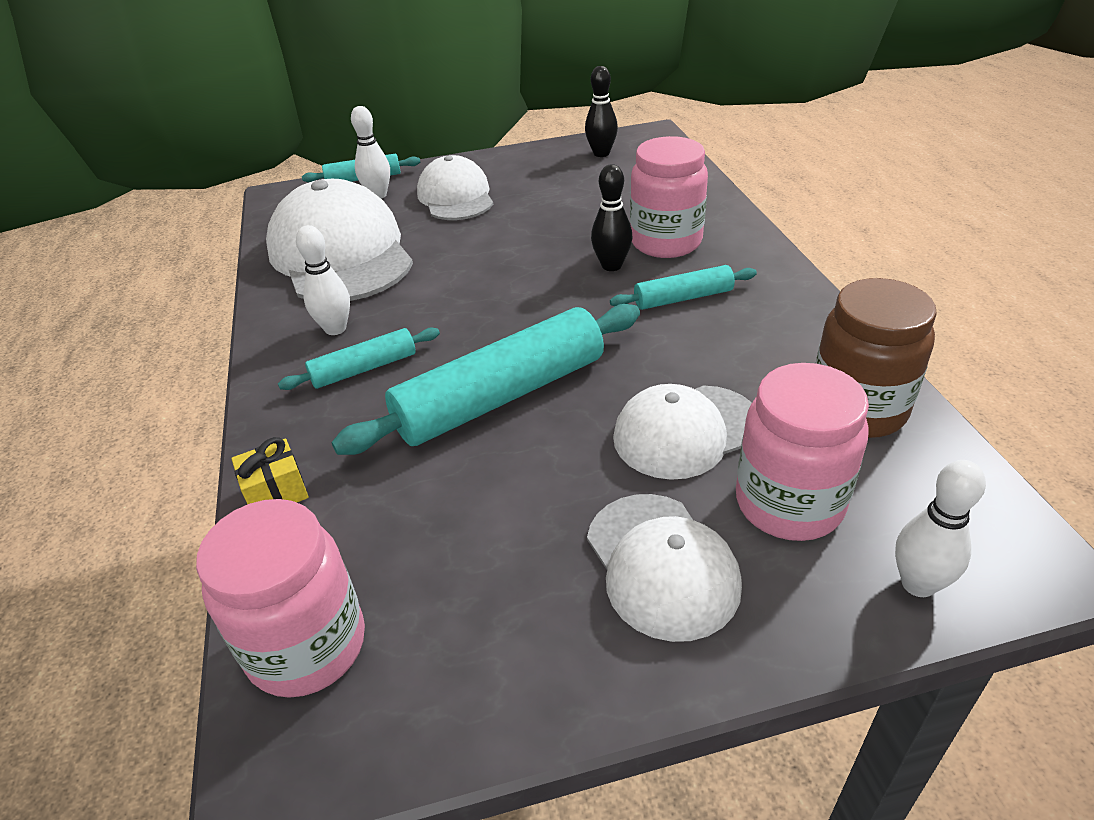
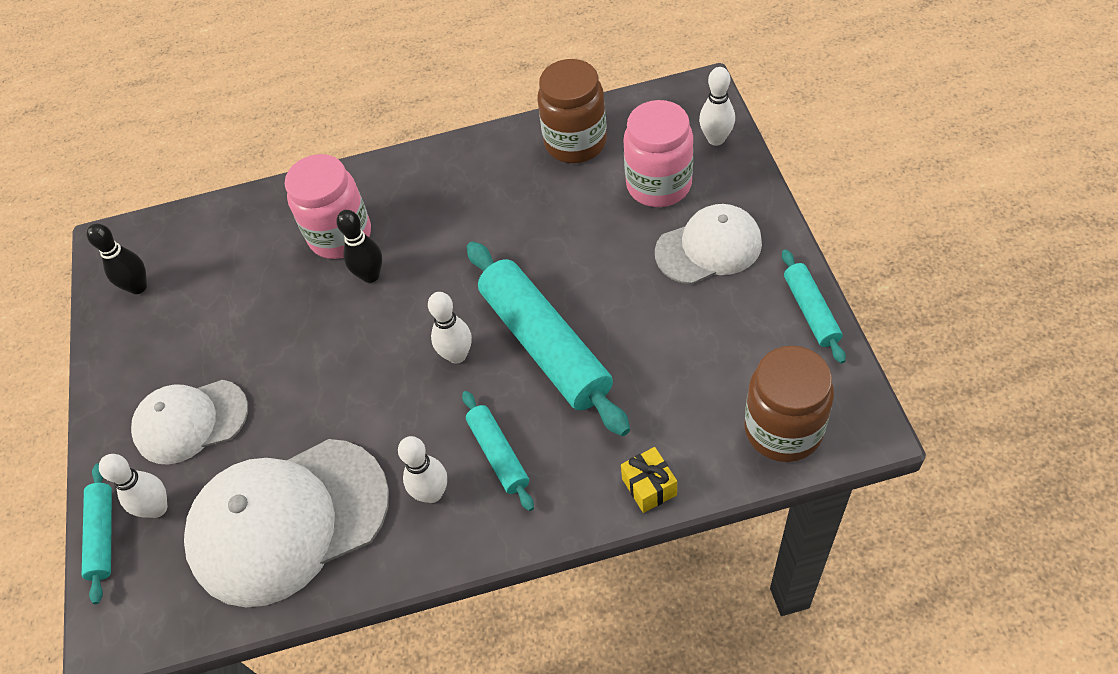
camera: 85 degrees left, 15 degrees up
(307, 646) = (783, 429): pink jar -> brown jar
(498, 331) = (457, 355): none -> white bowling pin
(683, 298) = (431, 227): turquoise rolling pin -> turquoise rolling pin (810, 311)
(686, 431) = (592, 231): white cap -> none

